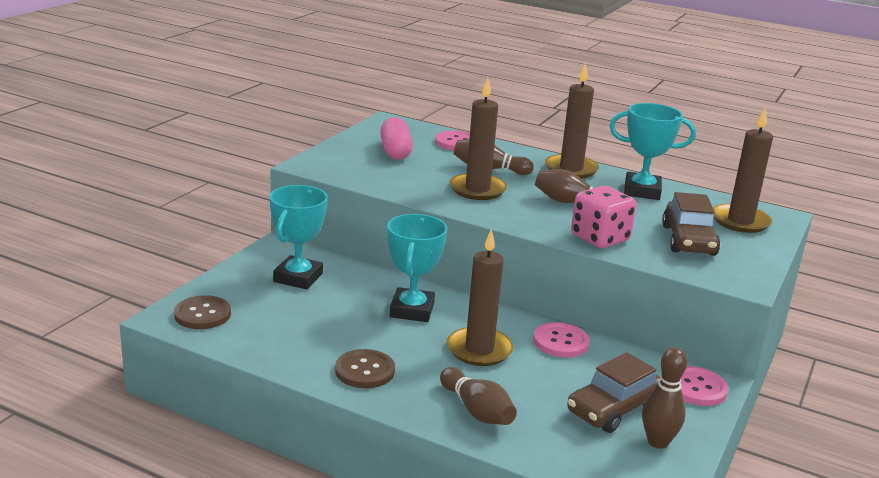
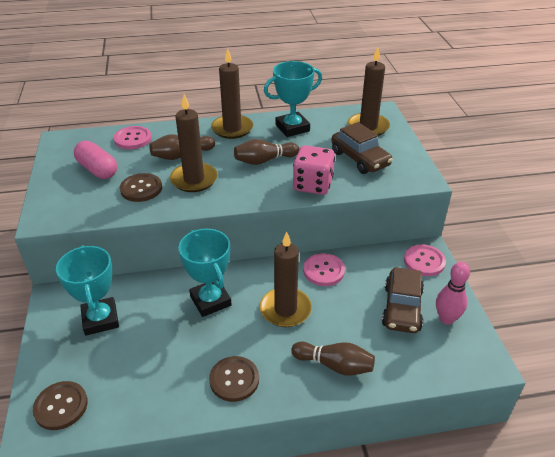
camera: 35 degrees left, 15 degrees up
(418, 177) = (141, 189): none -> brown button
(658, 442) = (446, 319): brown bowling pin -> pink bowling pin

